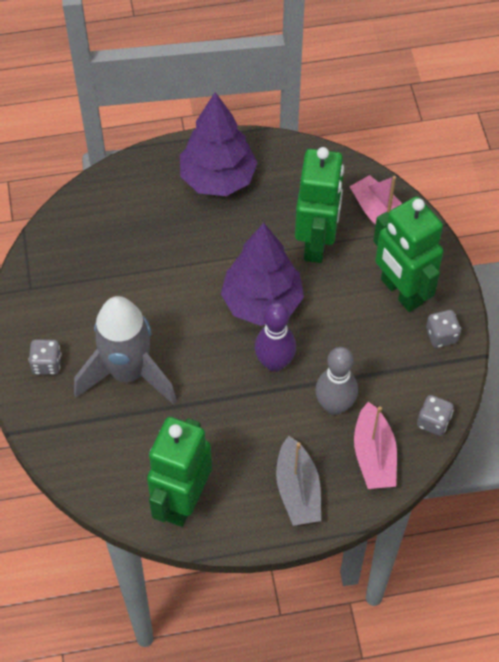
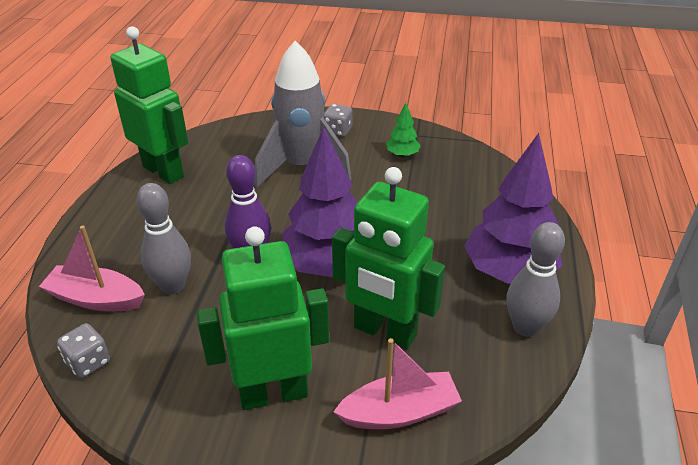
camera: 110 degrees right, 20 degrees down
(74, 291) = (402, 155): none -> green tree
(273, 161) = (525, 327): none -> grey bowling pin
(297, 490) = (112, 236): grey boat -> none
(441, 335) = (187, 413): grey dice -> none

